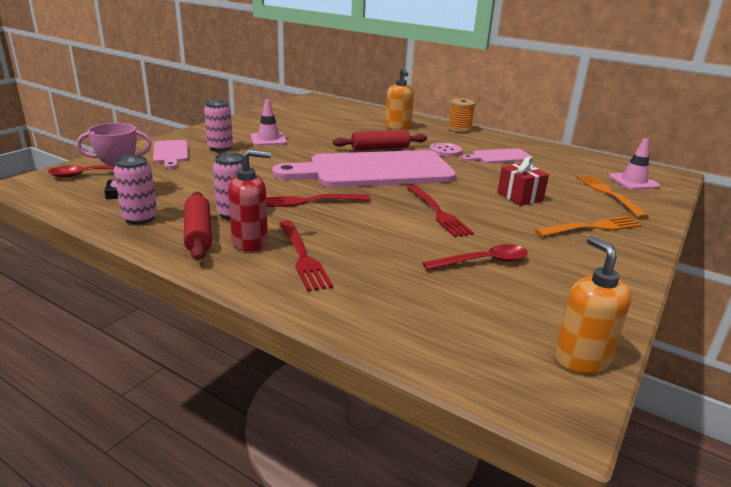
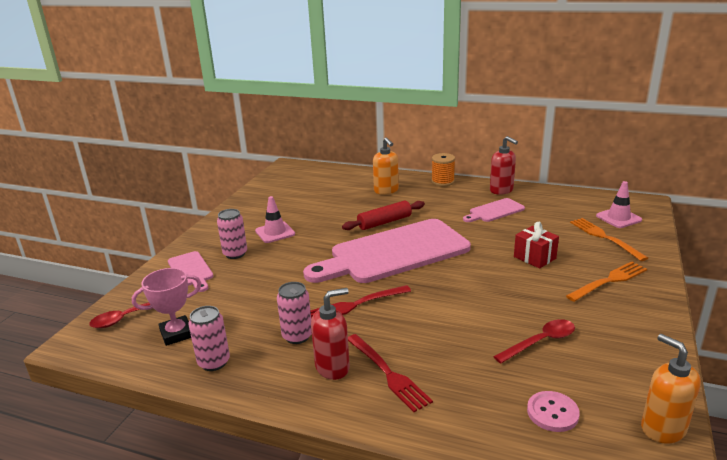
camera: 10 degrees left, 0 degrees up
(198, 234) = (280, 368): red rolling pin -> none
(438, 212) = (475, 292): red fork -> none
(445, 151) = (444, 214): pink button -> pink button (552, 413)
(517, 143) = (501, 190): none -> red soap dispenser

